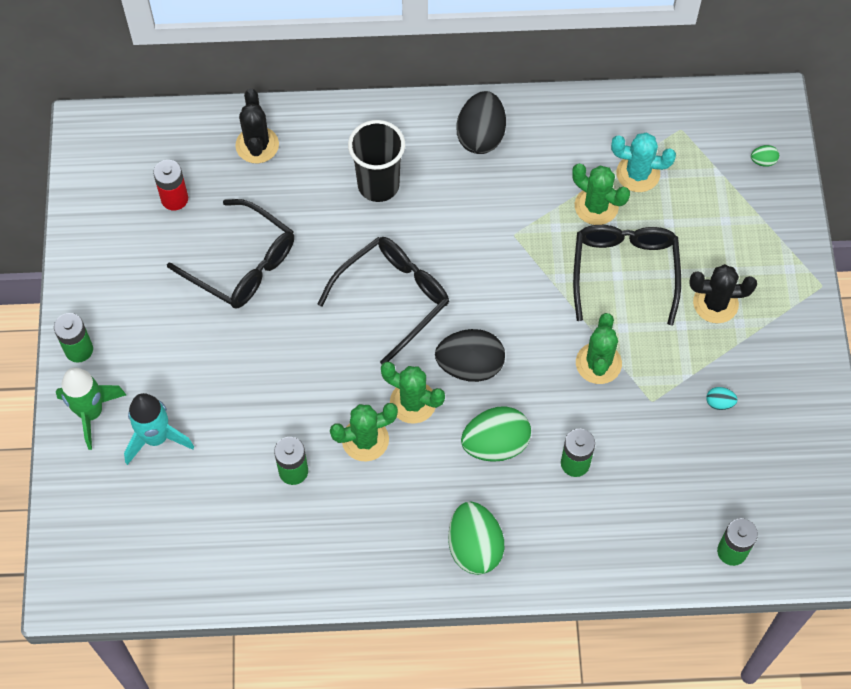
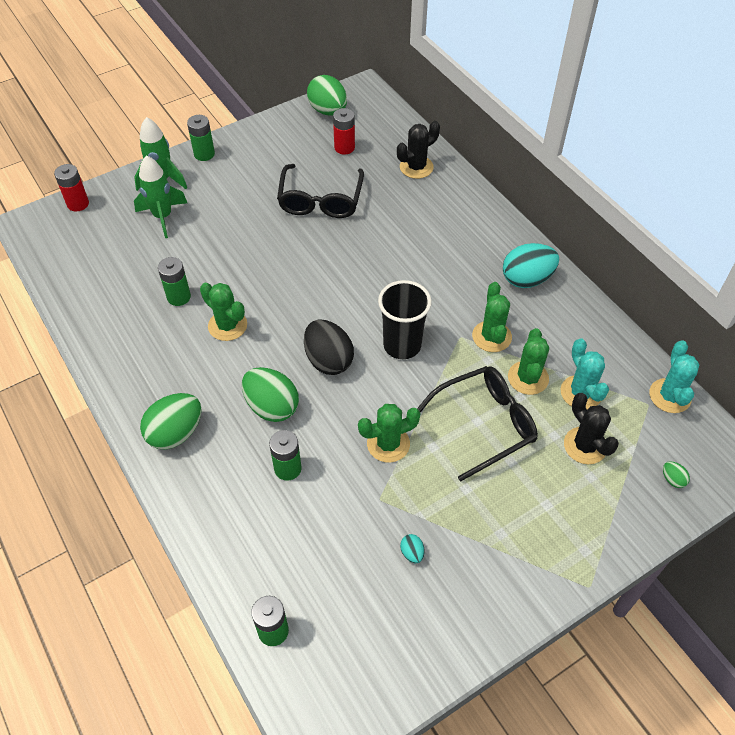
camera: 60 degrees right, 10 degrees down
(68, 523) = (78, 204): none -> red battery
(99, 184) = (328, 111): none -> green egg
(156, 438) = (163, 217): turquoise rocket -> green rocket
(378, 185) = (437, 241): black cup -> black cup (402, 345)
(394, 297) = (354, 290): black glasses -> none
(413, 402) = (275, 339): green cactus -> green cactus (491, 336)
(481, 136) = (527, 279): black egg -> turquoise egg
(683, 107) = (670, 396): none -> turquoise cactus
(715, 303) = (505, 505): black cactus -> black cactus (585, 445)

